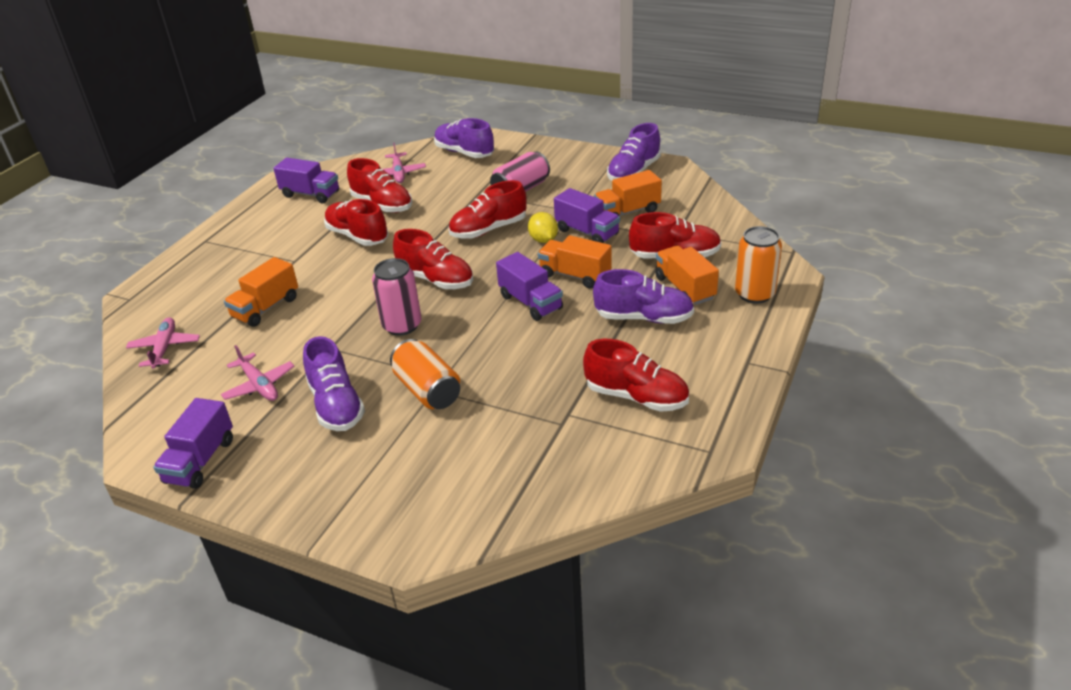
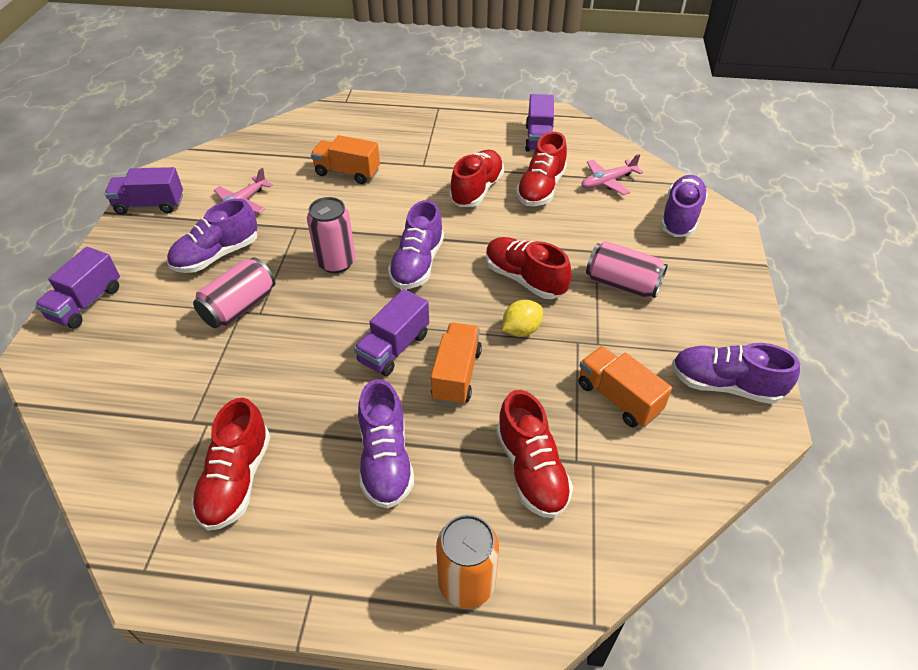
camera: 70 degrees right, 10 degrees up
(164, 348) = (284, 140): pink plane -> none
(428, 390) = (239, 307): orange can -> pink can
(436, 280) = (417, 264): red shoe -> purple shoe
(587, 232) = (553, 366): purple truck -> purple truck (86, 303)
(685, 288) = (459, 493): orange truck -> none

